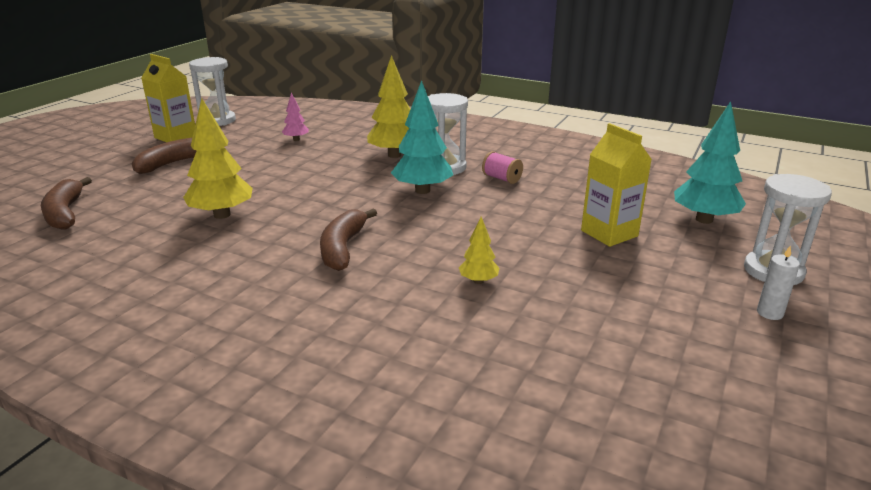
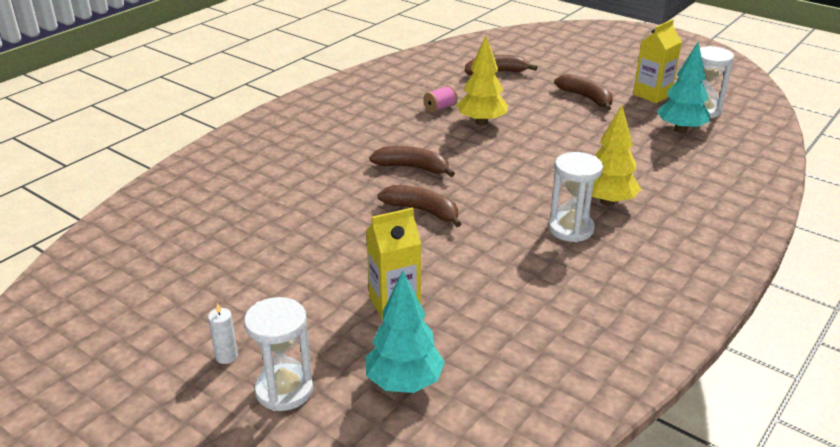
camera: 100 degrees right, 5 degrees up
(296, 139) = (650, 150): pink tree -> none
(422, 190) = (513, 210): turquoise tree -> turquoise tree (680, 129)
(440, 234) = (422, 211): none -> brown banana
(478, 281) = (342, 219): yellow tree -> none
(502, 178) = (537, 261): pink spool -> pink spool (440, 108)

